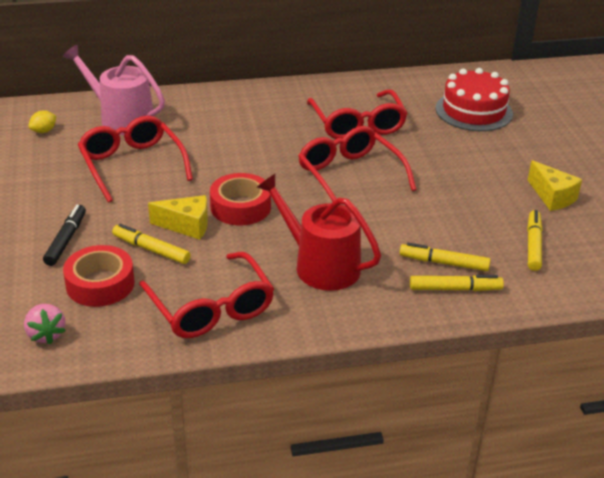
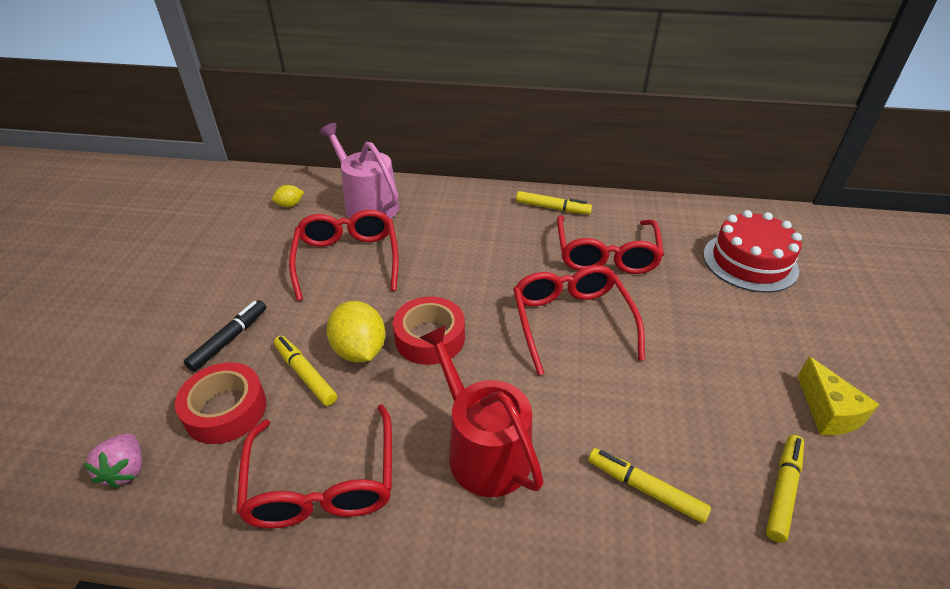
camera: 20 degrees right, 5 degrees up
(187, 226) = (359, 350): yellow cheese -> yellow lemon
(454, 289) = (646, 541): yellow marker -> yellow marker (552, 208)

